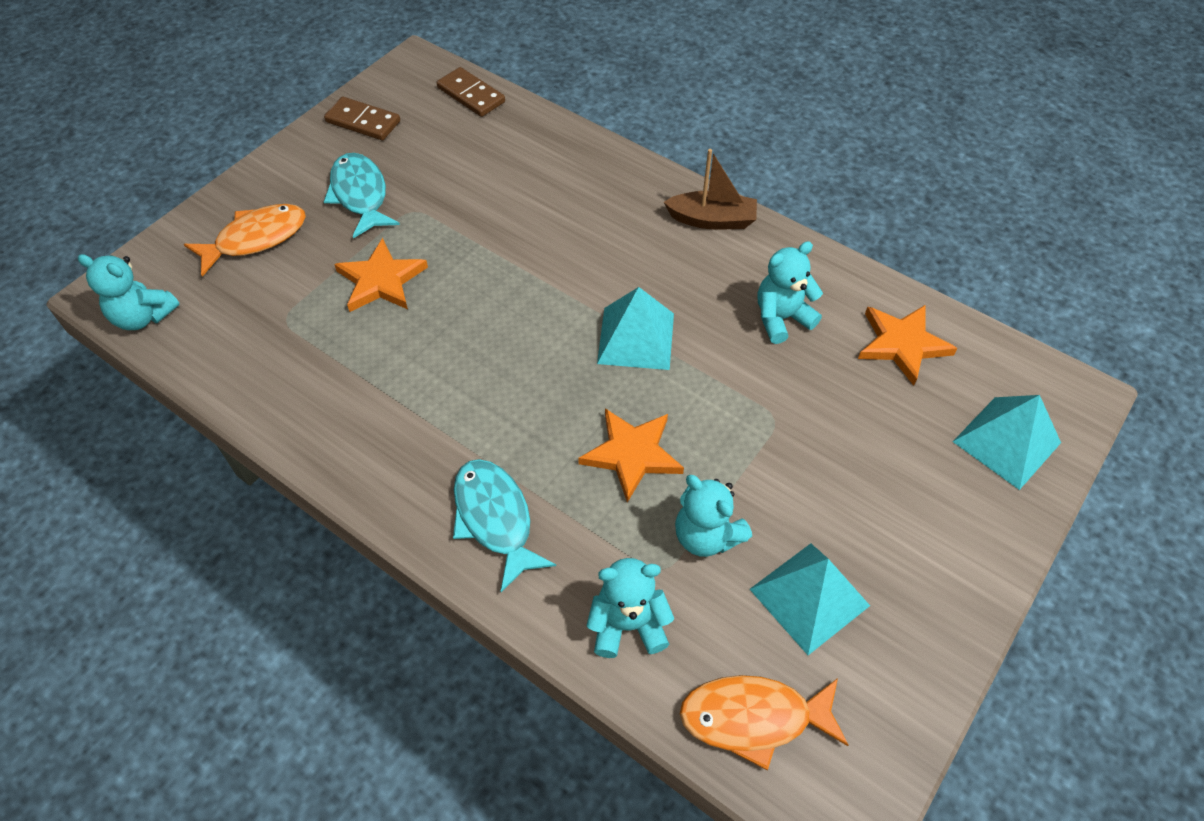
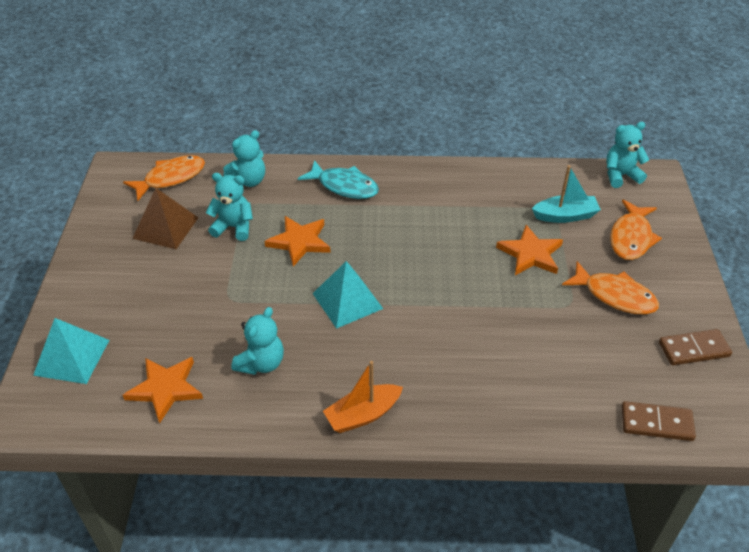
camera: 145 degrees right, 10 degrees down
(282, 303) = (565, 216): none -> turquoise boat
(360, 195) = (615, 295): turquoise fish -> orange fish
(712, 220) = (363, 415): brown boat -> orange boat
(809, 597) = (166, 228): turquoise pyramid -> brown pyramid

